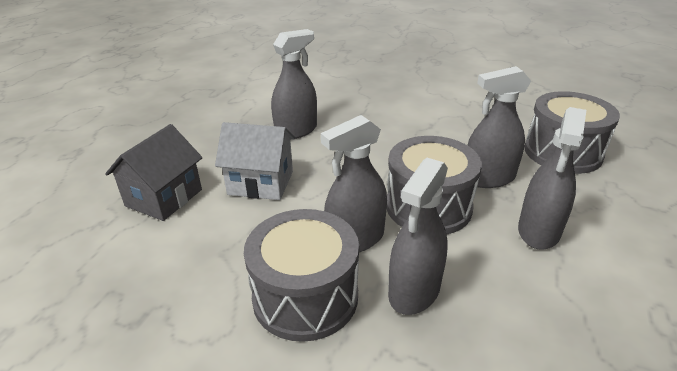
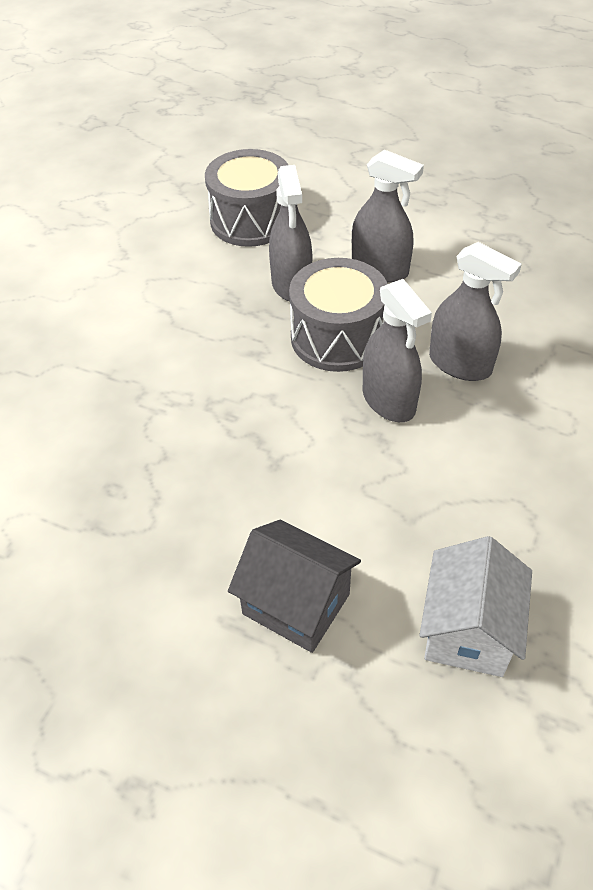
camera: 85 degrees left, 15 degrees up
(261, 183) = (273, 490): white house -> white house (468, 630)
(296, 130) = (141, 453): grey spray bottle -> none
(305, 296) = (472, 443): grey drum -> none

